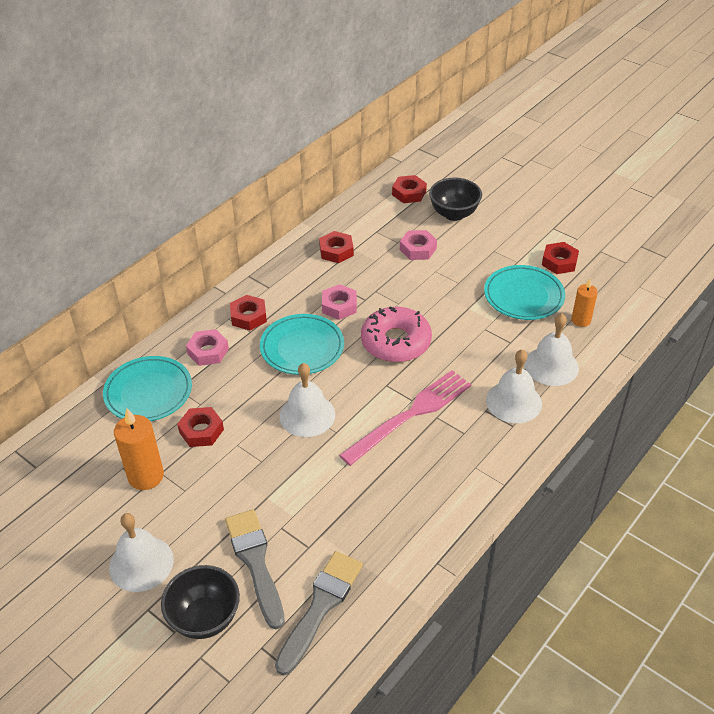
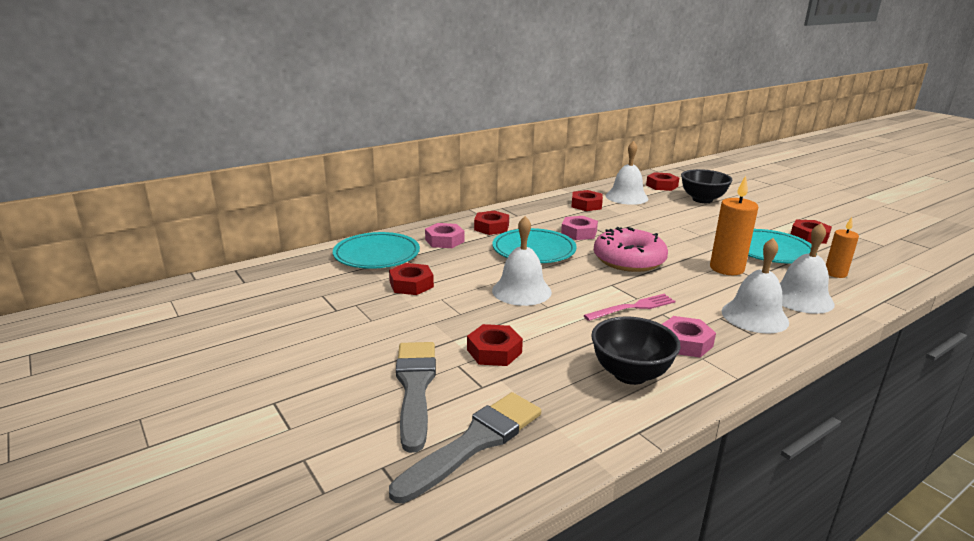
camera: 15 degrees right, 20 degrees down
(141, 563) = (292, 364): white bell -> white bell (626, 197)
(146, 476) = (340, 304): orange candle -> orange candle (726, 268)
(205, 618) = (331, 423): black bowl -> black bowl (630, 374)
(306, 503) = (494, 351): none -> red nut
(411, 415) = (633, 307): pink fork -> pink fork, size x0.58
(418, 249) = (664, 213): pink nut -> pink nut (685, 343)

